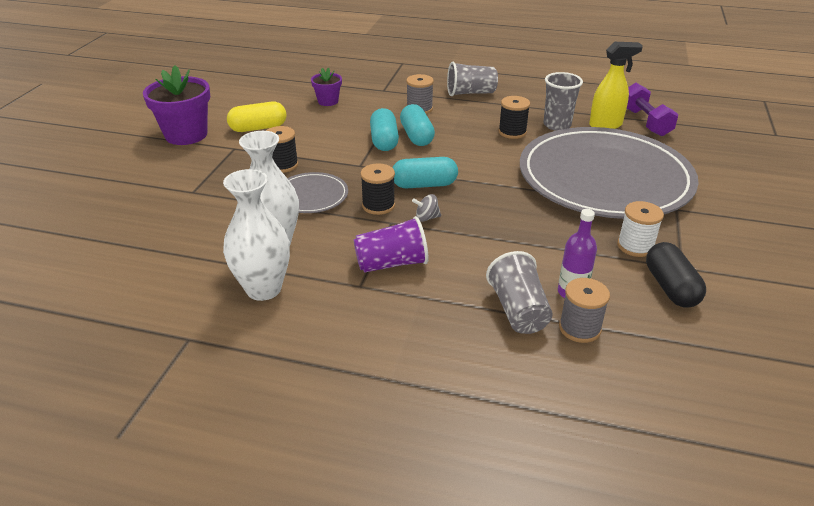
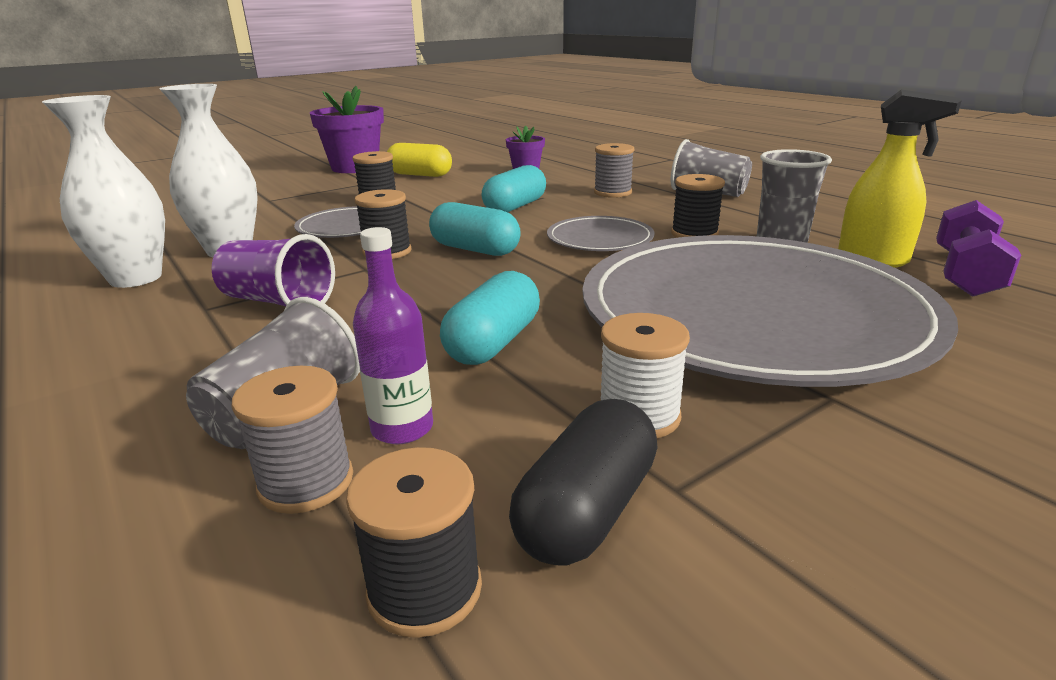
camera: 40 degrees right, 10 degrees down
(417, 136) = (560, 211): turquoise capsule -> turquoise capsule (494, 343)
(426, 218) = (409, 277): grey spinning top -> none
(474, 152) = (600, 239): none -> grey plate
(669, 334) = (424, 589): none -> black spool

